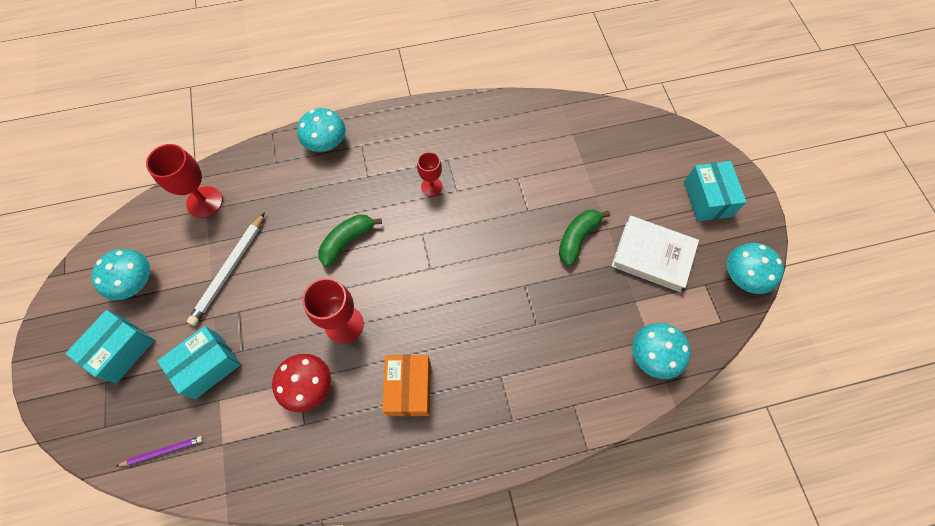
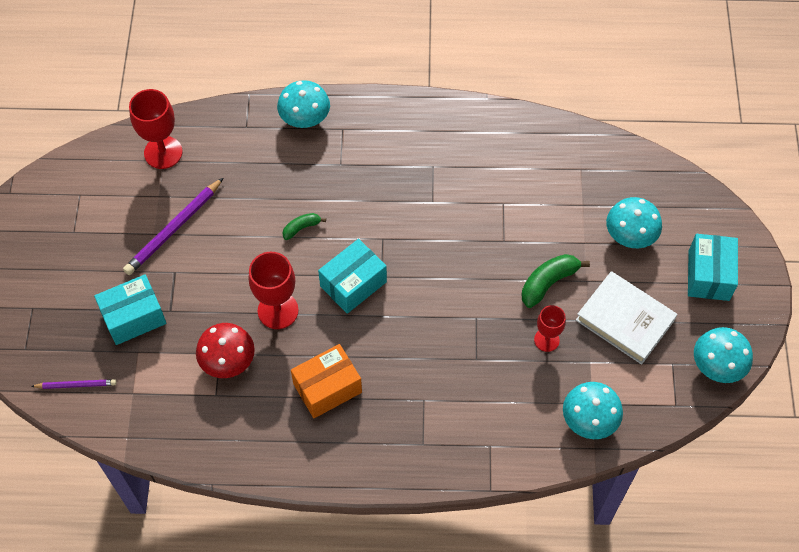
camera: 15 degrees right, 5 degrees down
(122, 350) = (53, 282): turquoise box -> turquoise box (353, 284)
(135, 282) = (78, 218): turquoise mushroom -> turquoise mushroom (630, 235)
(229, 270) = (174, 229): white pencil -> purple pencil
(347, 241) = (301, 228): green banana -> green banana, size x0.59
(409, 388) = (327, 388): orange box -> orange box turned 45 degrees clockwise
(431, 186) = (406, 191): red goblet -> red goblet (546, 340)

